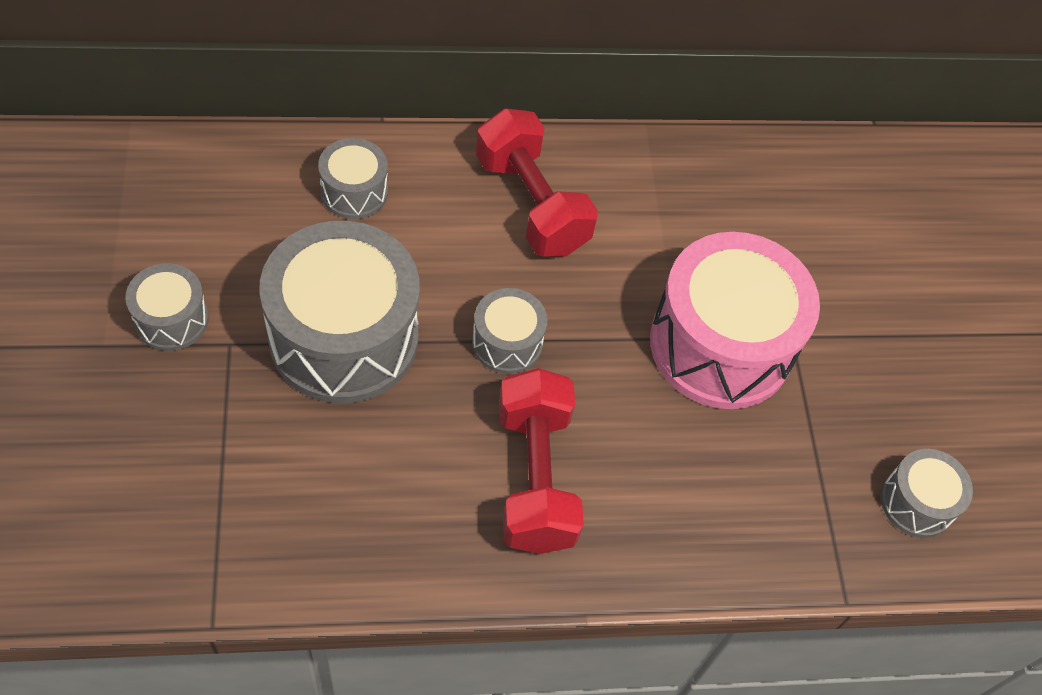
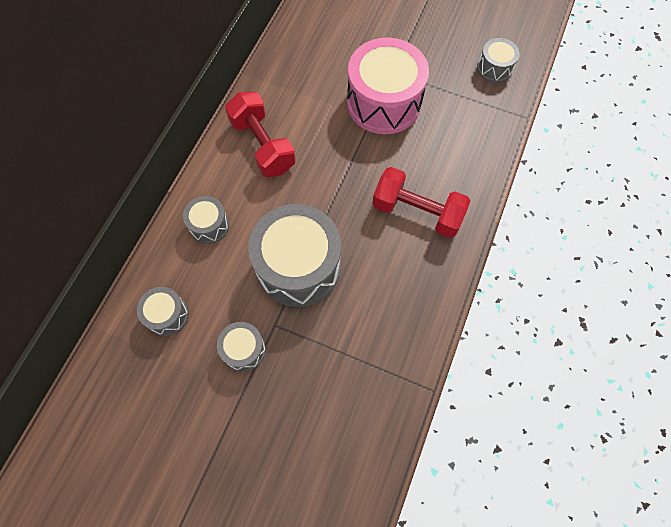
camera: 55 degrees left, 10 degrees up
(507, 342) = (338, 192): grey drum -> grey drum (167, 315)
(531, 204) = (263, 145): red dumbbell -> red dumbbell turned 60 degrees clockwise

